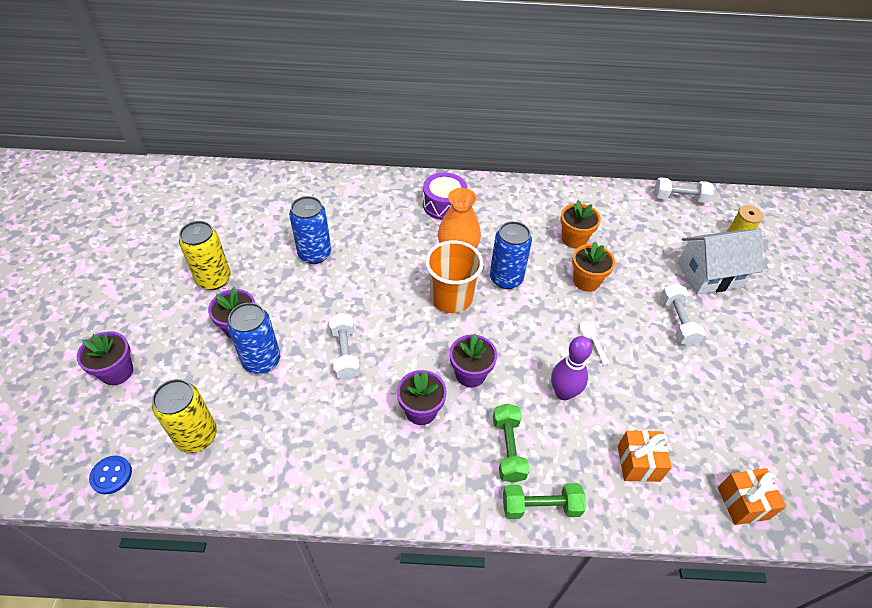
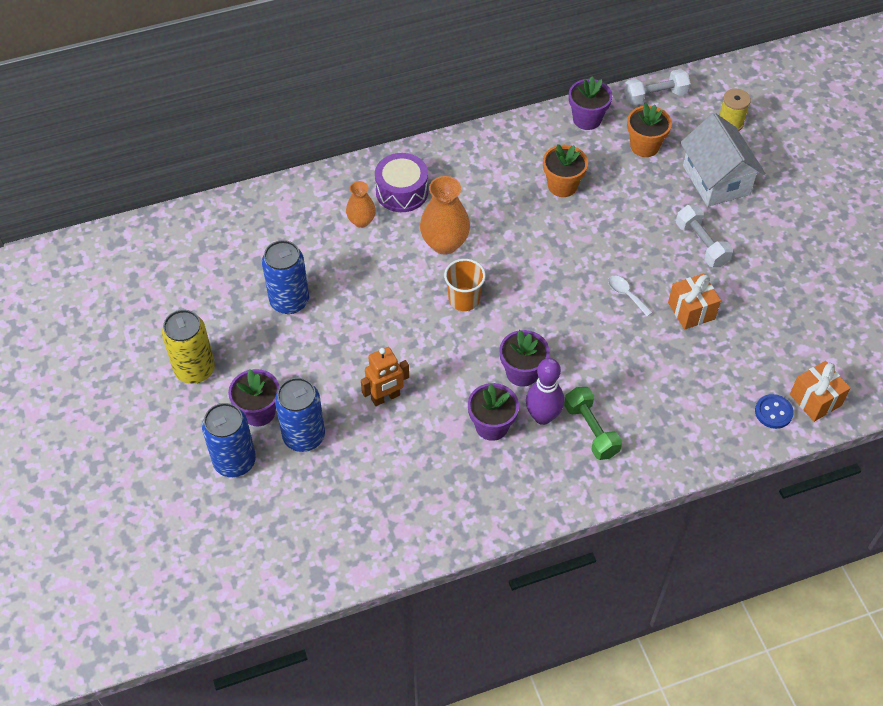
camera: 20 degrees left, 5 degrees up
(111, 475) = (225, 598): blue button -> blue button (773, 412)
(117, 372) = (158, 503): purple flower pot -> purple flower pot (587, 119)
(197, 436) = (285, 532): yellow can -> none
(345, 353) = (385, 397): white dumbbell -> orange robot
(402, 215) = (361, 221): none -> orange vase
(451, 298) = (464, 299): orange cup -> orange cup, size x0.66
(506, 278) = (511, 257): blue can -> blue can (234, 461)
(540, 506) = (642, 470): green dumbbell -> none
(563, 393) = (620, 358): purple bowling pin -> purple bowling pin (543, 416)
(586, 281) = (595, 231): orange flower pot -> orange flower pot (644, 146)
(638, 463) = (713, 399): orange gift -> orange gift (691, 311)
(710, 275) = (716, 180): white house -> white house turned 75 degrees counterclockwise

